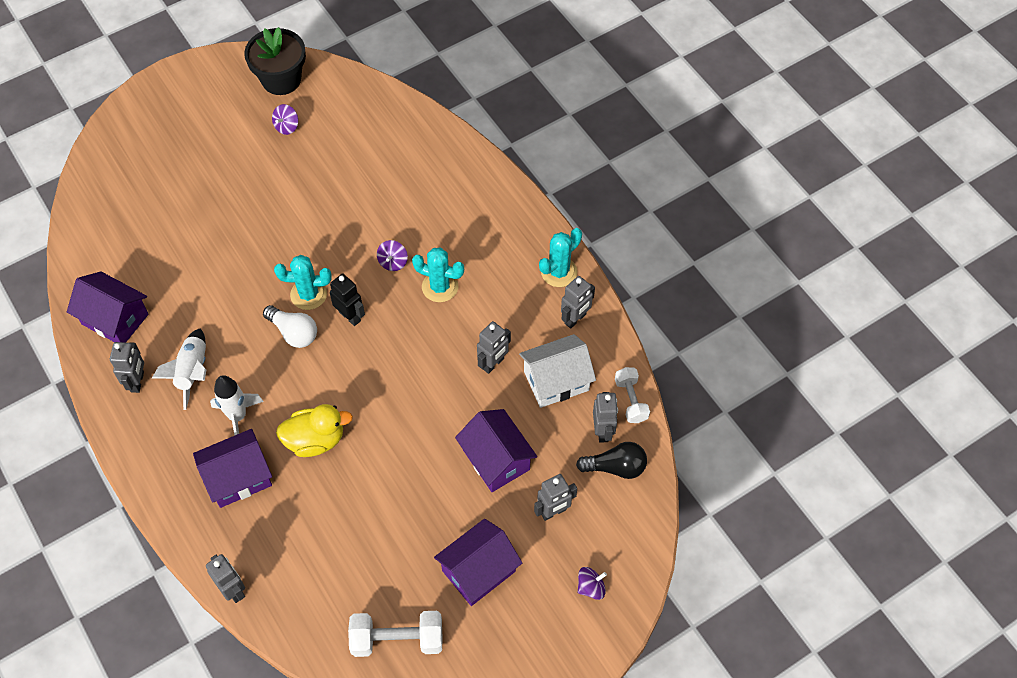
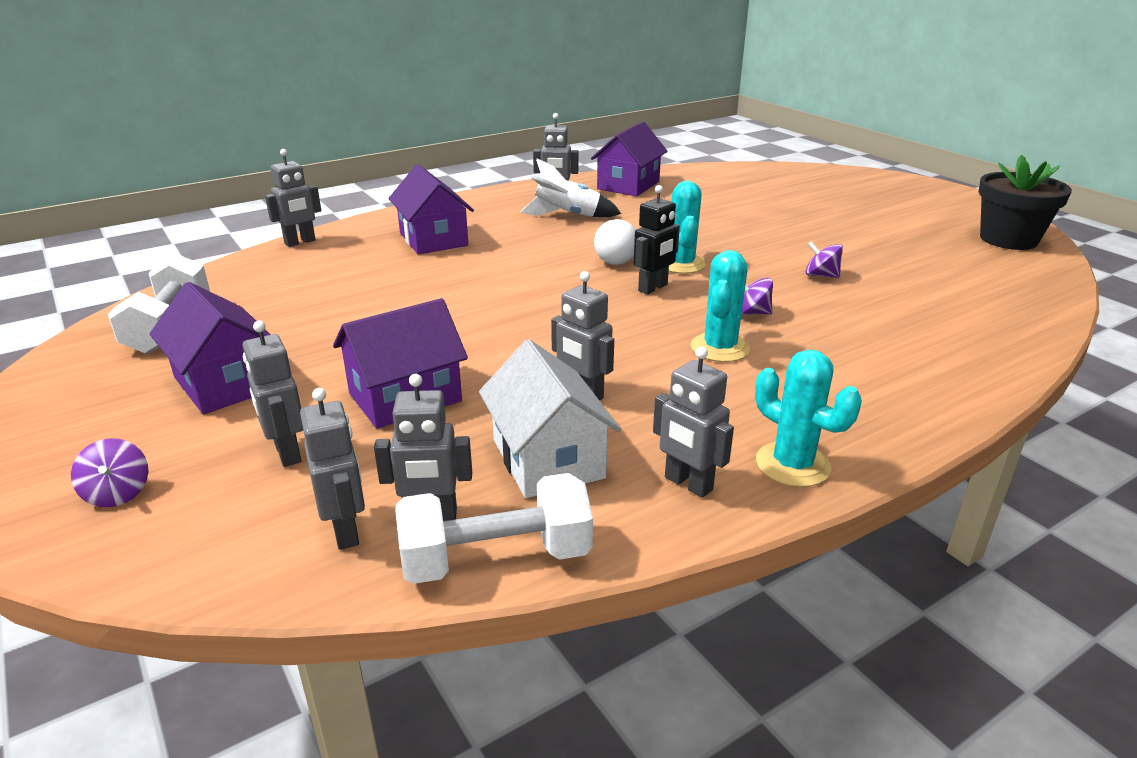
camera: 90 degrees right, 30 degrees down
(238, 416) = (510, 236): white rocket -> none
(286, 126) = (934, 245): purple spinning top -> purple spinning top (821, 275)
(315, 440) = (471, 274): yellow duck -> none
(615, 467) = (346, 531): black light bulb -> grey robot
(631, 400) = (496, 558): white dumbbell -> white dumbbell, size x1.55

